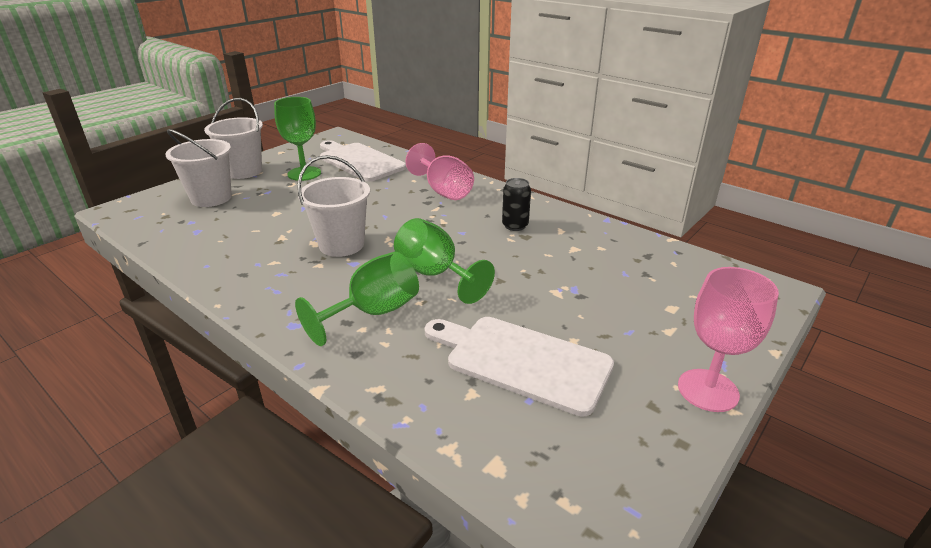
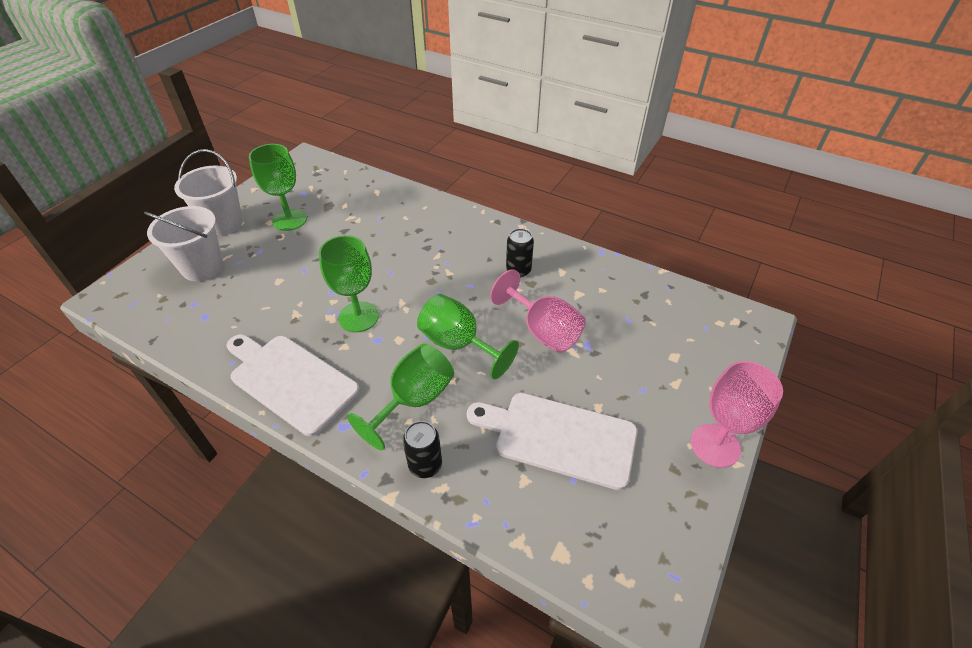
camera: 10 degrees left, 15 degrees up
(341, 245) = (358, 317): white bucket -> green goblet
(359, 161) = (342, 195): white cutting board -> white cutting board (290, 380)
(366, 366) = (425, 465): none -> black can
(443, 191) = (439, 230): pink goblet -> pink goblet (543, 331)

